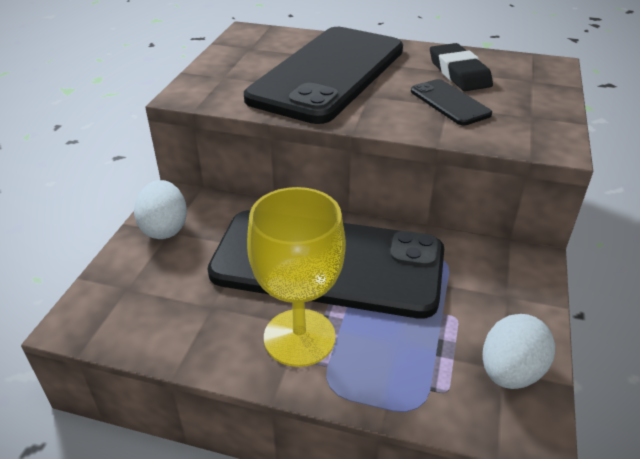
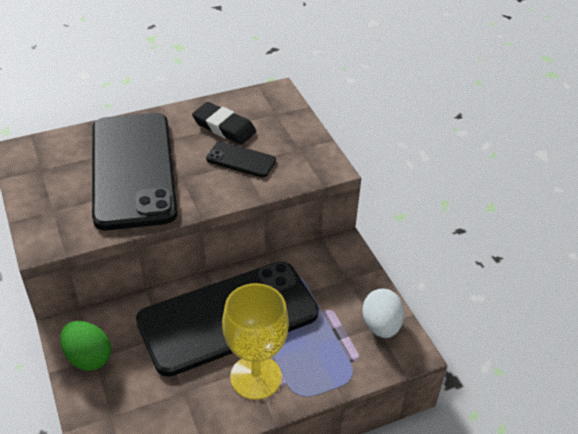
camera: 40 degrees left, 5 degrees up
(165, 228) = (88, 357): white egg -> green egg

